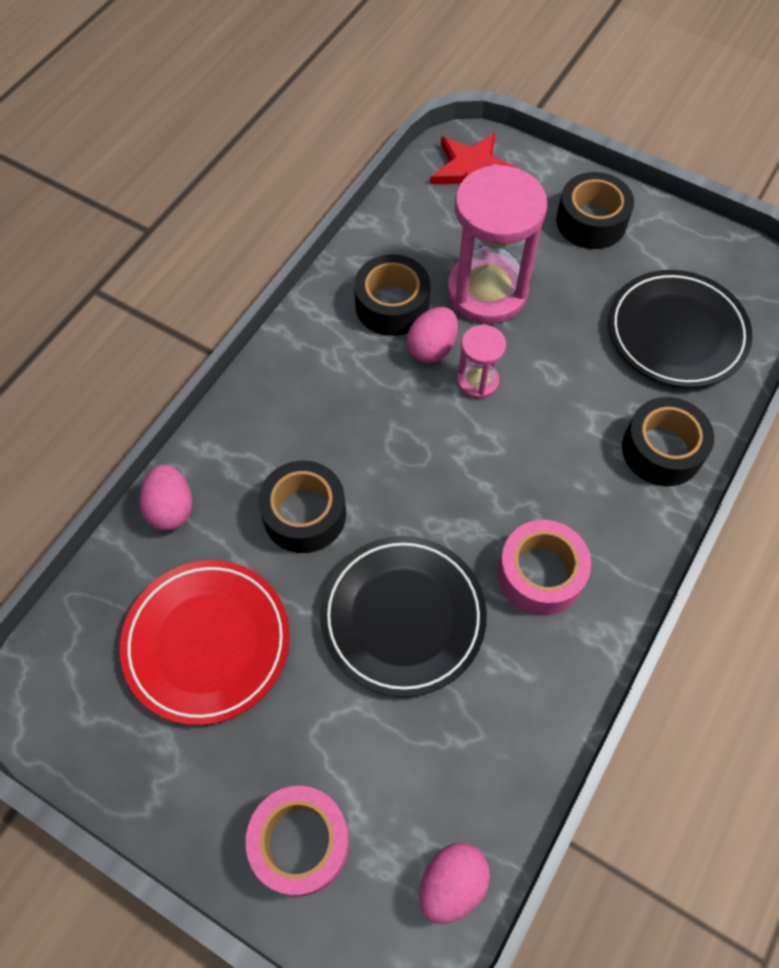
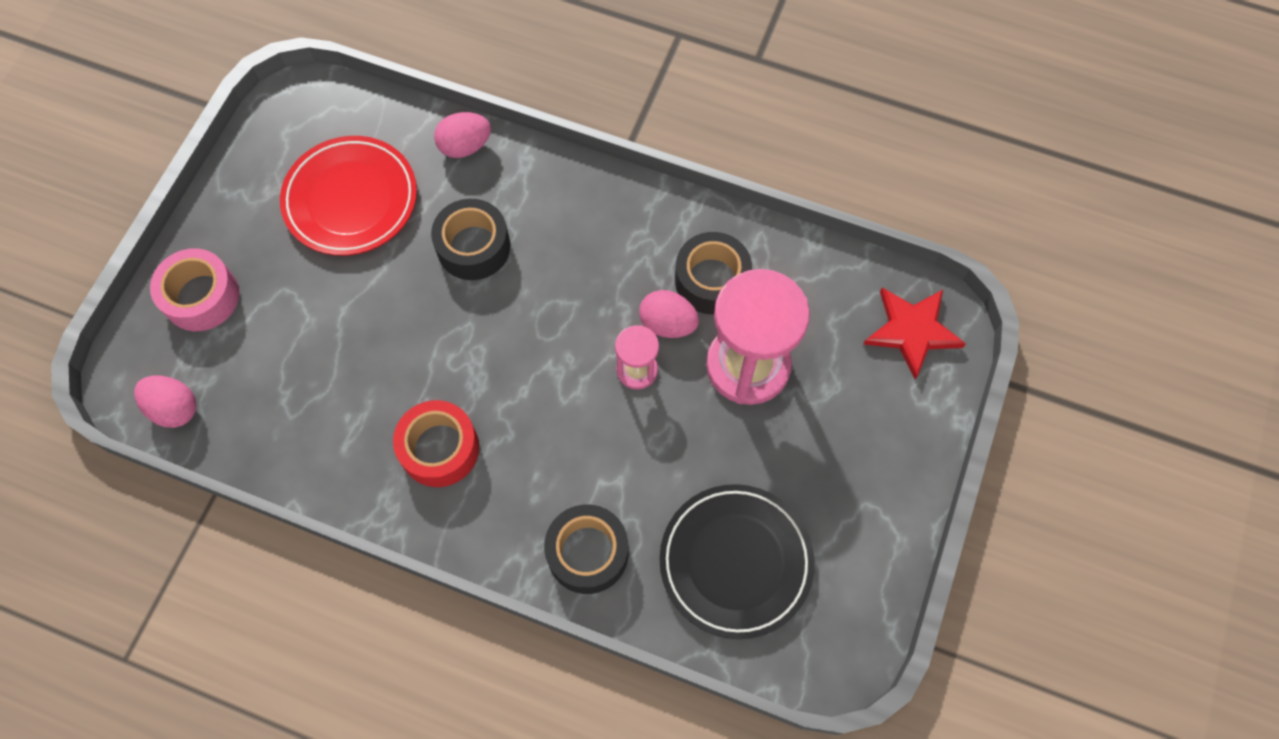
camera: 80 degrees right, 5 degrees up
(403, 617) = (387, 340): black plate -> none
(540, 574) = (439, 449): pink tape -> red tape
(591, 221) = (870, 462): black tape -> none

